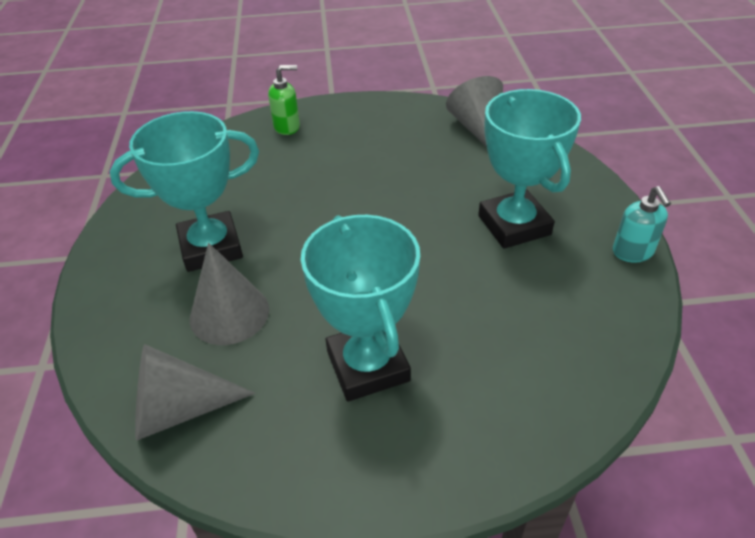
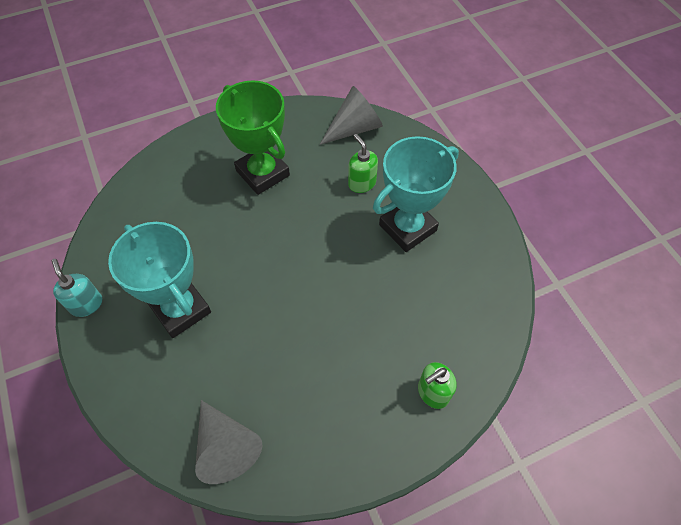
camera: 160 degrees right, 15 degrees up
(229, 313) = (362, 183): grey cone -> green soap dispenser
(367, 366) = (262, 173): turquoise trophy -> green trophy

